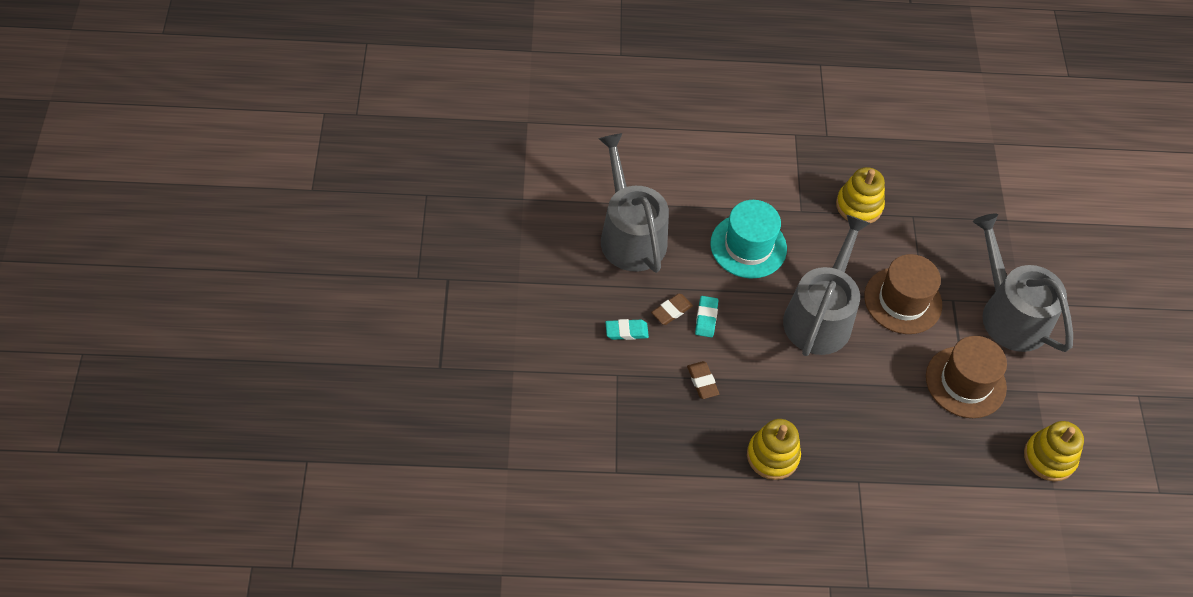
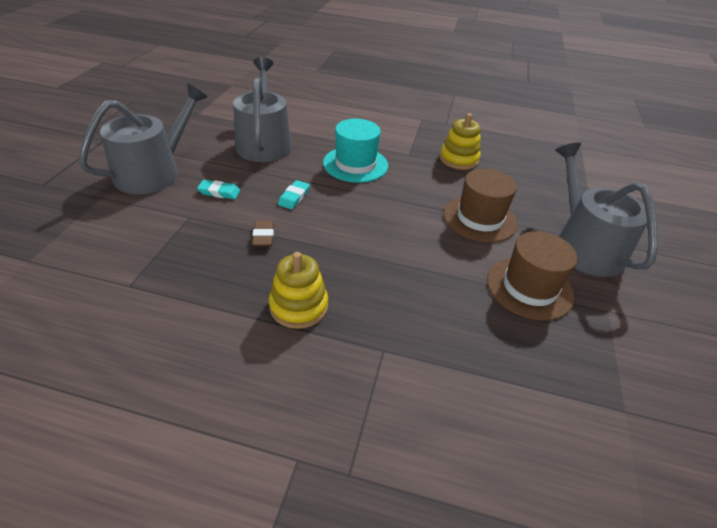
camera: 15 degrees right, 15 degrees down
(671, 311) = (267, 187): brown eraser -> none
(820, 316) = (398, 214): grey watering can -> grey watering can (154, 172)
(1049, 457) = (620, 376): yellow stacking toy -> none

